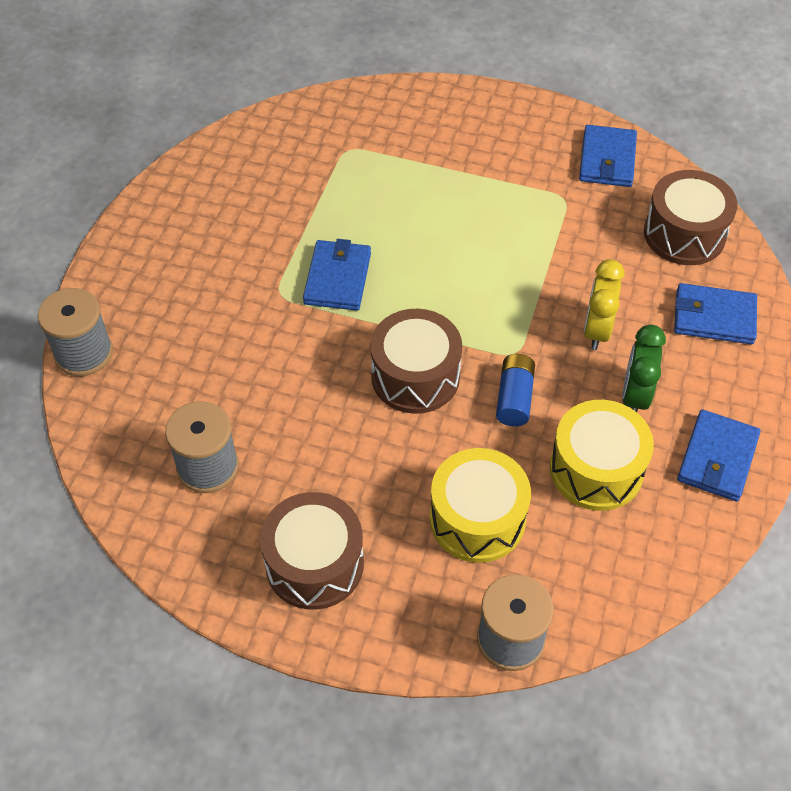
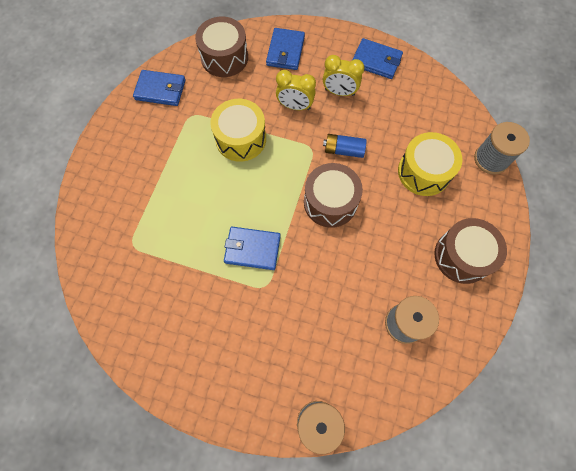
camera: 90 degrees left, 15 degrees up
(596, 469) = (387, 114): yellow drum -> yellow drum (241, 139)
(635, 396) = (339, 92): green clock -> yellow clock

